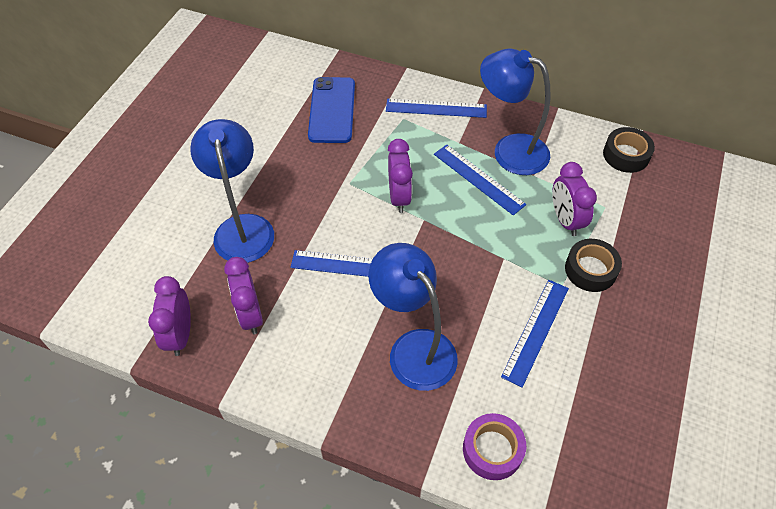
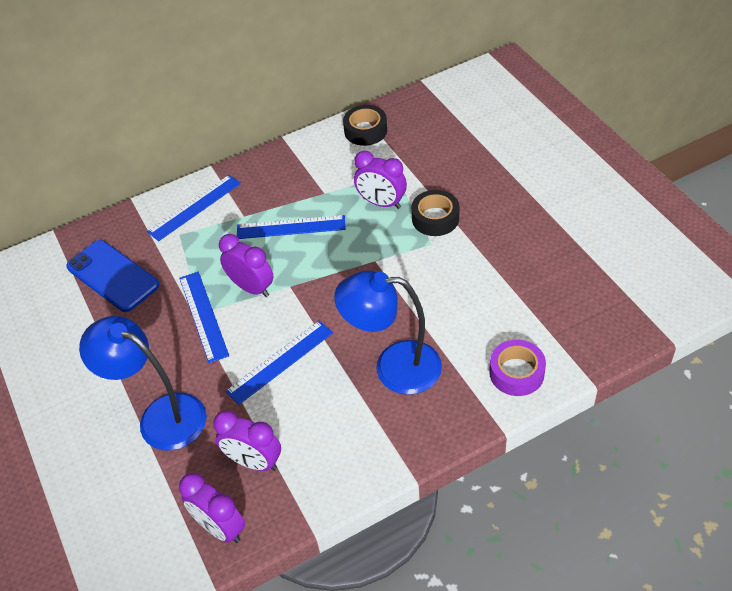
camera: 45 degrees left, 5 degrees down
(510, 150) = (287, 191): blue lamp -> none
(535, 331) = (451, 284): blue ruler -> blue ruler (203, 316)

